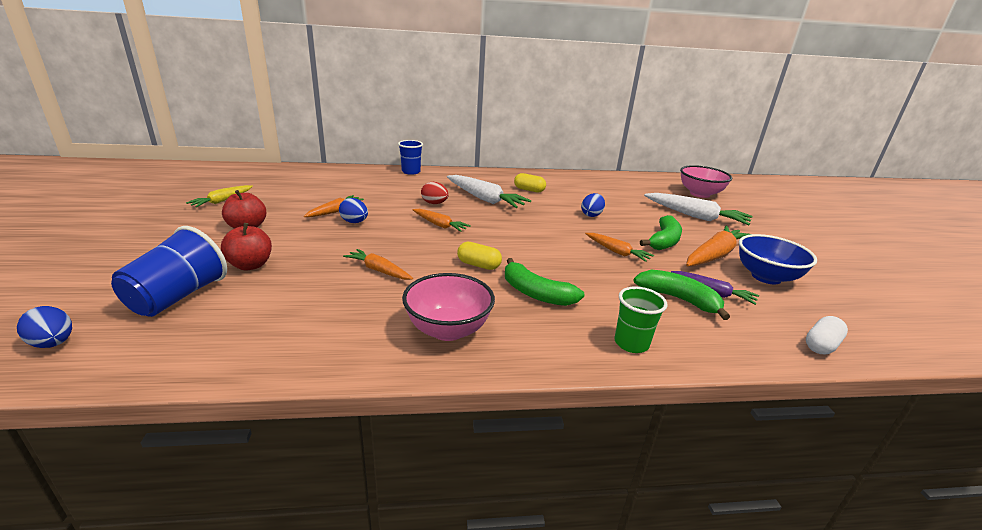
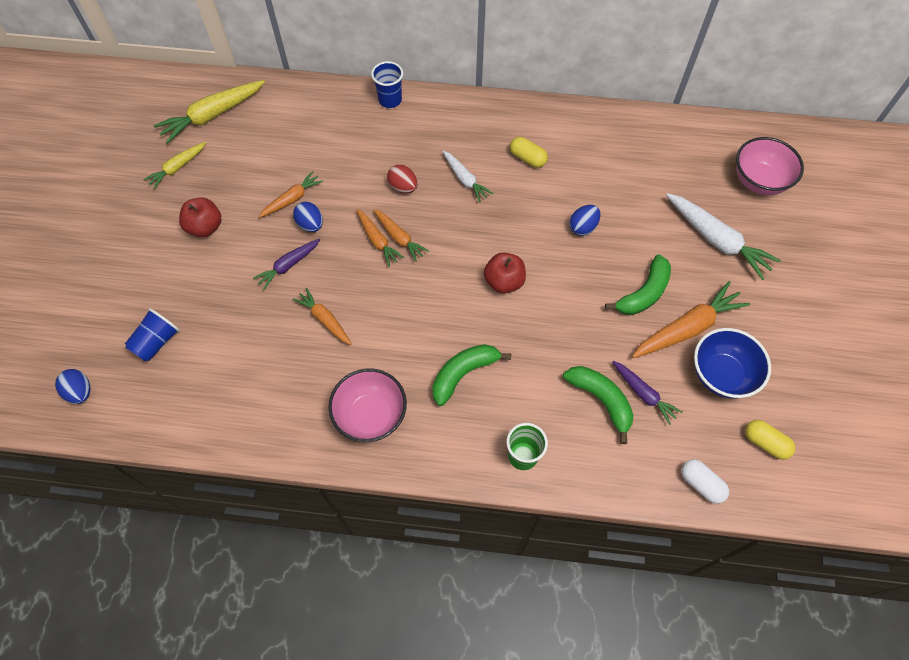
camera: 15 degrees right, 35 degrees up
(178, 297) = (157, 342): blue cup -> blue cup, size x0.66
(250, 265) = (211, 299): red apple -> red apple (504, 282)
(259, 179) = (212, 116): none -> yellow carrot
(335, 243) = (288, 266): none -> purple carrot
(478, 265) = (421, 320): yellow capsule -> yellow capsule (765, 443)
(485, 199) = (465, 179): white carrot -> white carrot, size x0.59
(536, 293) = (463, 374): green banana -> green banana turned 90 degrees clockwise
(617, 252) = (577, 310): orange carrot -> orange carrot (377, 241)
(821, 345) = (701, 484): white capsule -> white capsule turned 75 degrees clockwise

